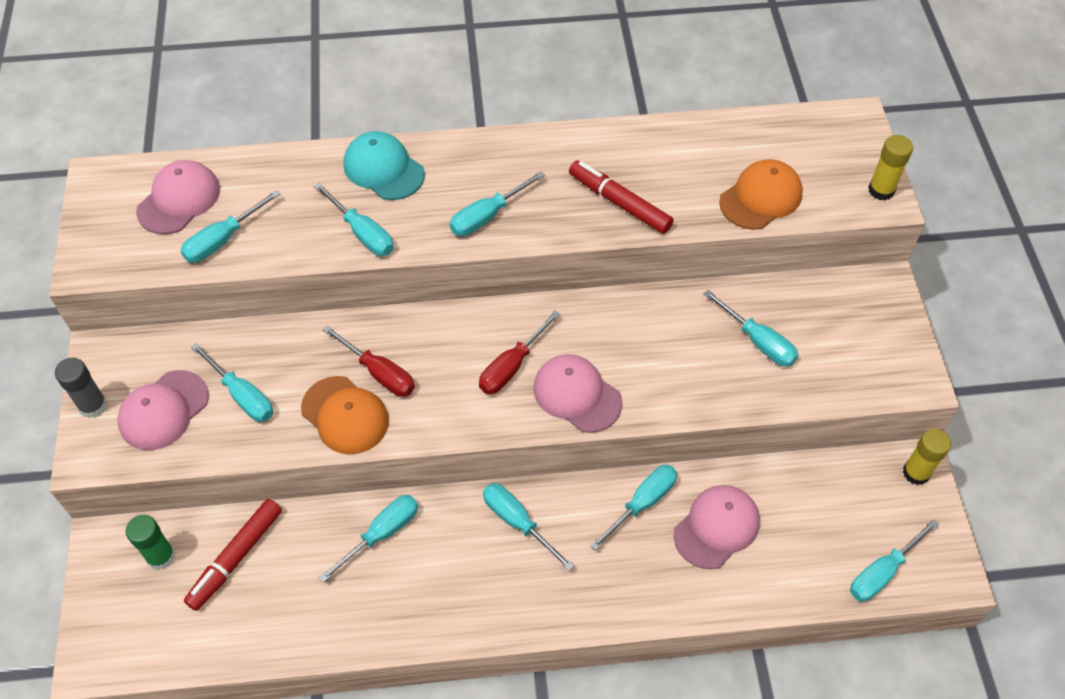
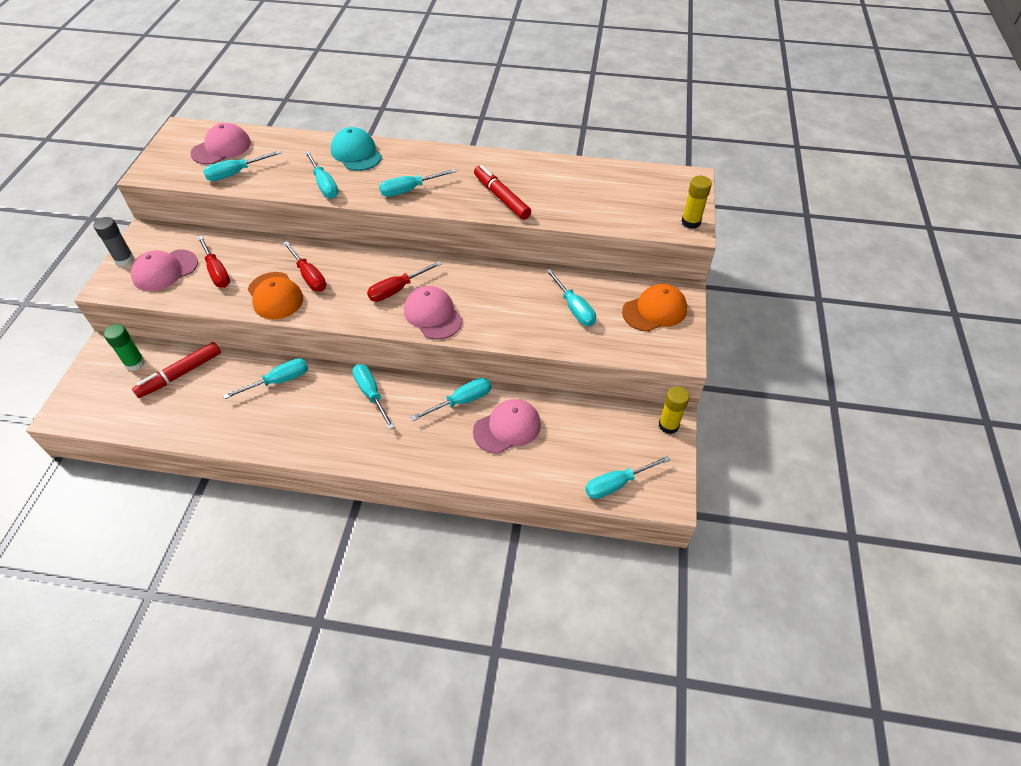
camera: 15 degrees right, 5 degrees down
(242, 395) = (217, 272): turquoise screwdriver -> red screwdriver
(761, 197) = (601, 211): orange cap -> orange cap (654, 310)

